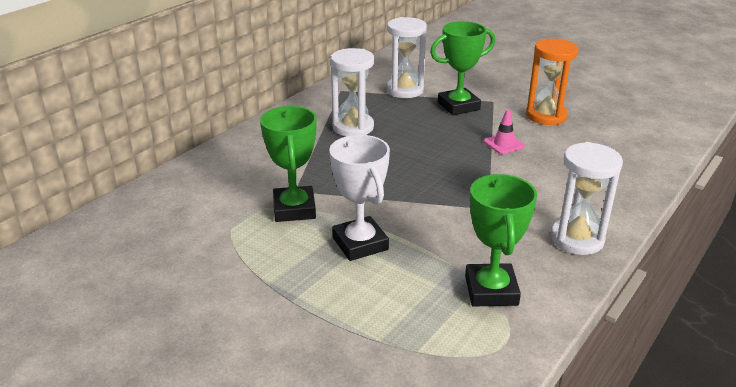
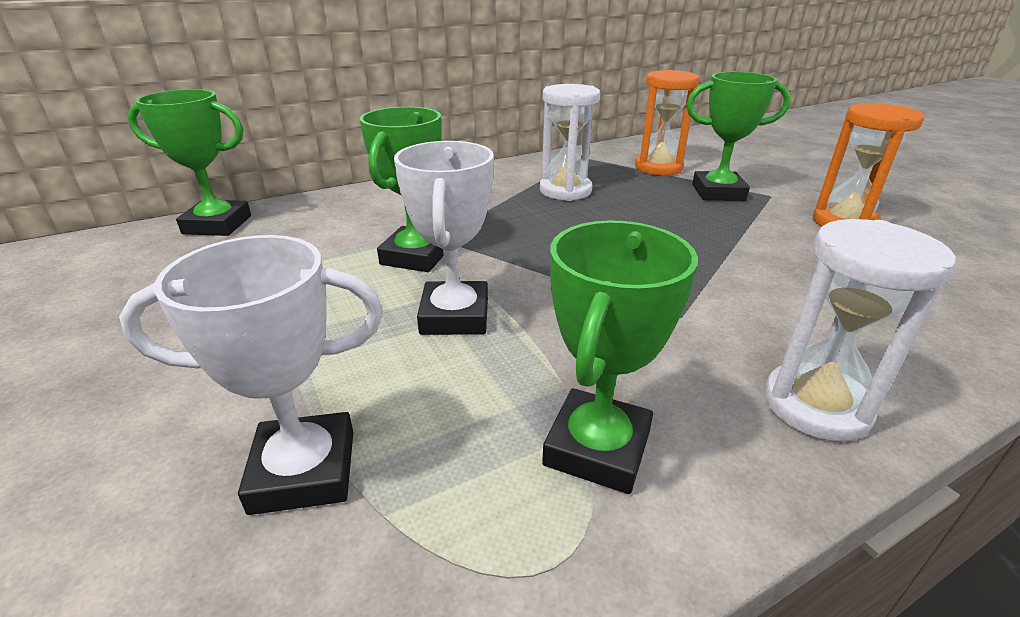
camera: 25 degrees right, 0 degrees up
(107, 222) = (217, 225): none -> green trophy
(358, 347) = (304, 471): none -> white trophy
(404, 90) = (658, 168): white hourglass -> orange hourglass
(504, 144) = (758, 243): pink traffic cone -> none

